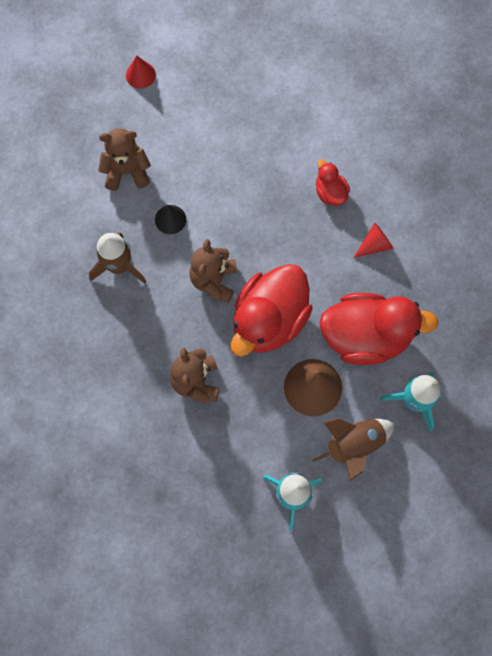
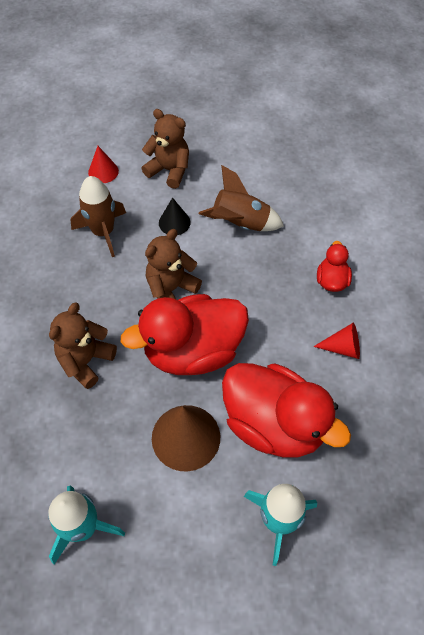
camera: 35 degrees right, 15 degrees down
(140, 75) = (236, 114): red cone -> red cone (103, 171)
(354, 445) = (183, 522): brown rocket -> brown rocket (240, 224)

